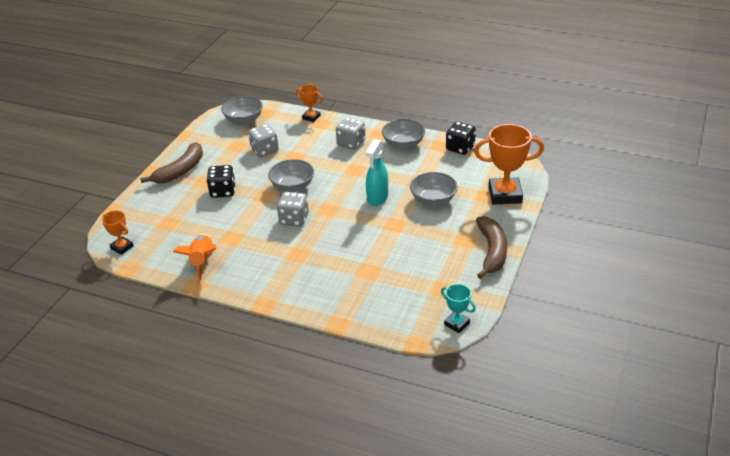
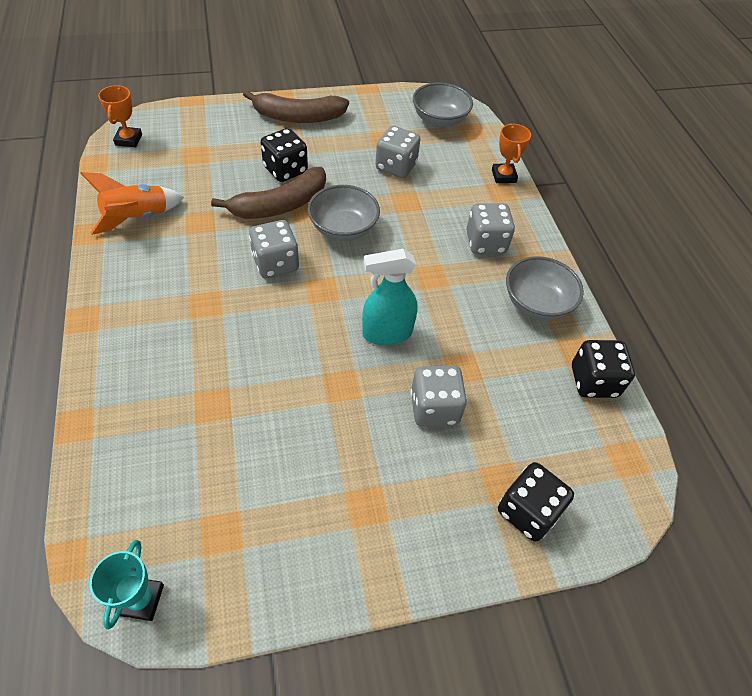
camera: 50 degrees right, 15 degrees up
(433, 200) = (434, 408): grey bowl -> grey dice
(492, 251) = (360, 565): brown banana -> brown banana (280, 205)
(505, 195) = (528, 511): orange trophy -> black dice

